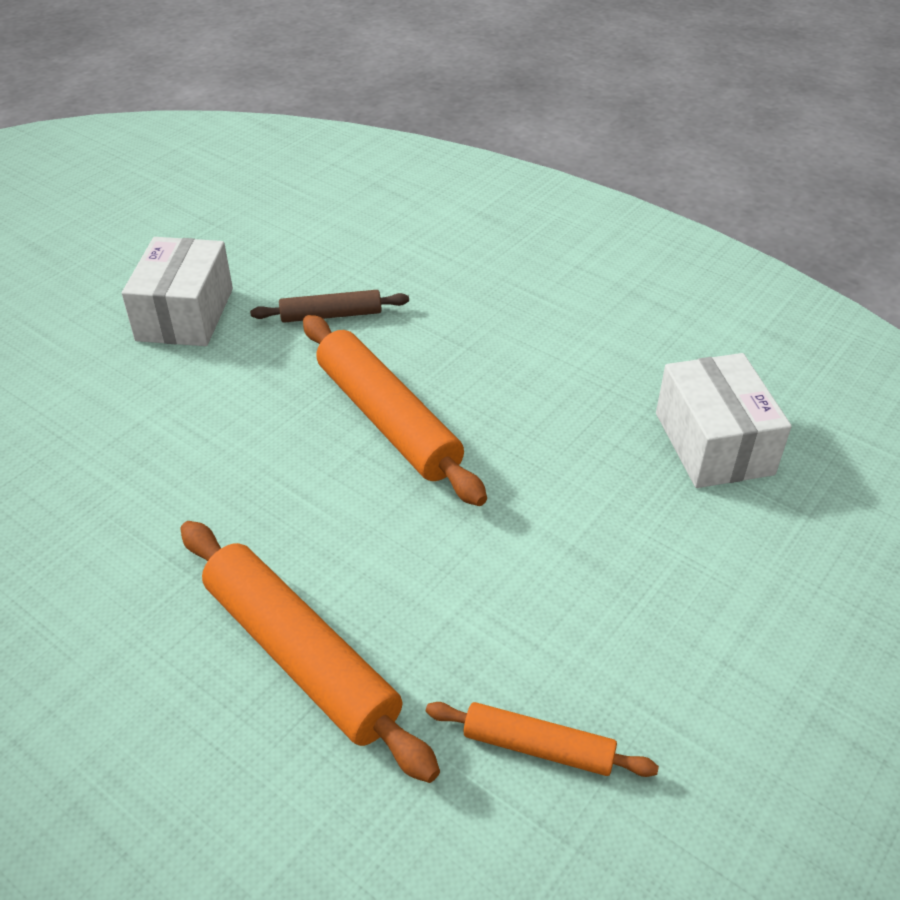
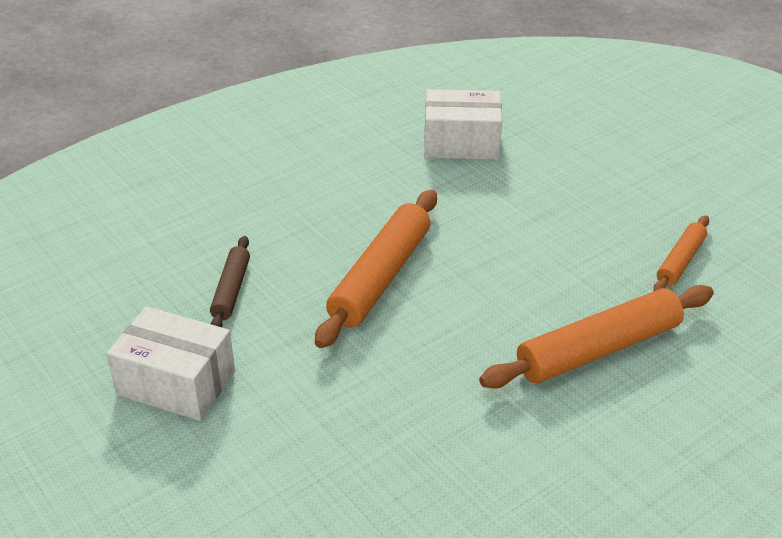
camera: 75 degrees left, 5 degrees down
(388, 419) = (380, 277): orange rolling pin -> orange rolling pin turned 45 degrees counterclockwise

